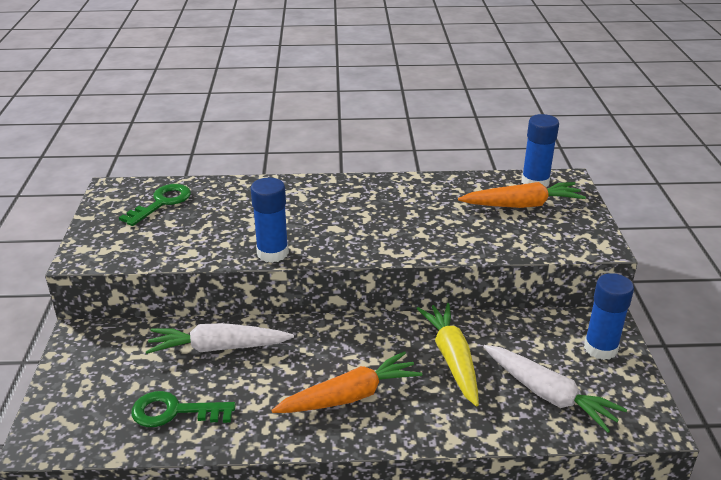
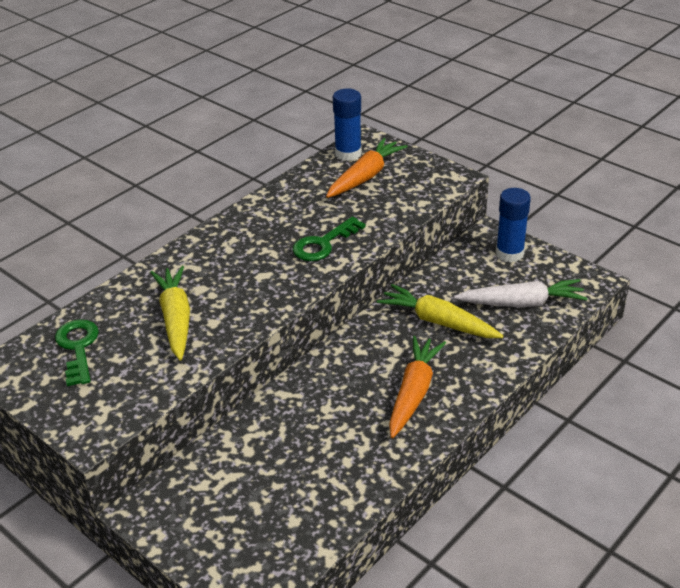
camera: 45 degrees left, 5 degrees up
(174, 411) = (315, 495): green key -> green key (323, 244)
(218, 348) = (272, 432): white carrot -> none
(238, 221) = (176, 319): none -> yellow carrot
(272, 253) = (248, 324): blue glue stick -> none

